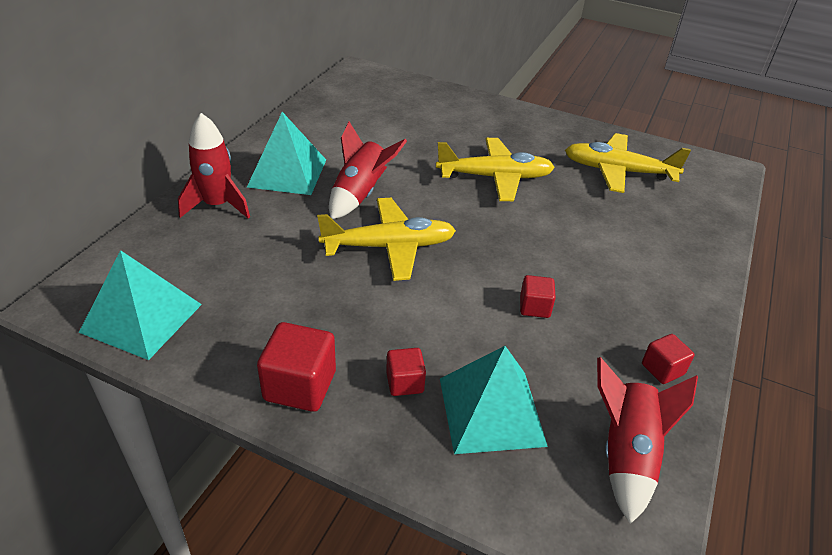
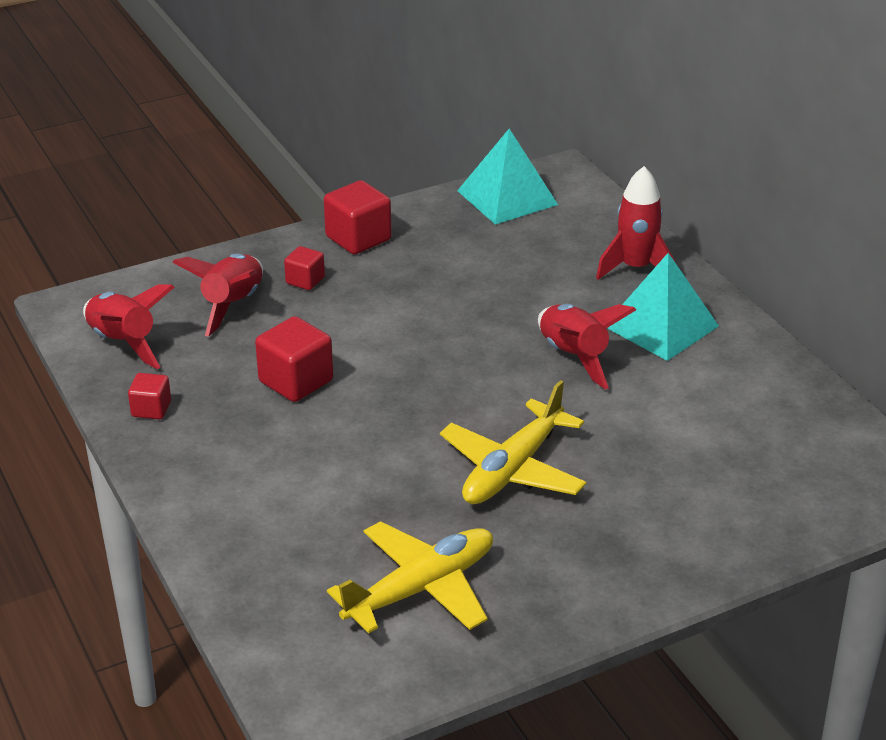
camera: 130 degrees right, 5 degrees down
(389, 247) = (467, 339): yellow plane -> none
(491, 411) = (233, 305): turquoise pyramid -> red rocket
(534, 307) = (296, 381): red cube -> red cube, size x1.72

